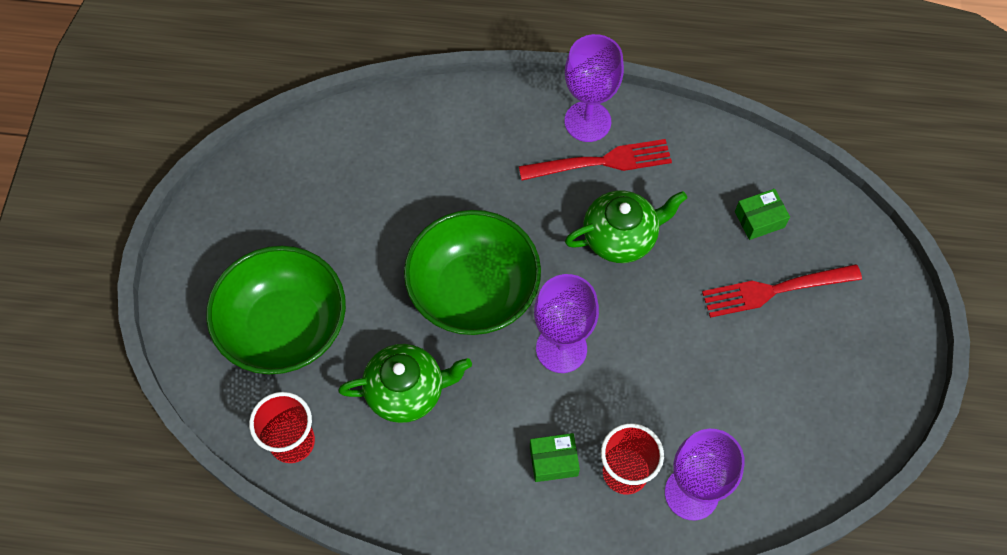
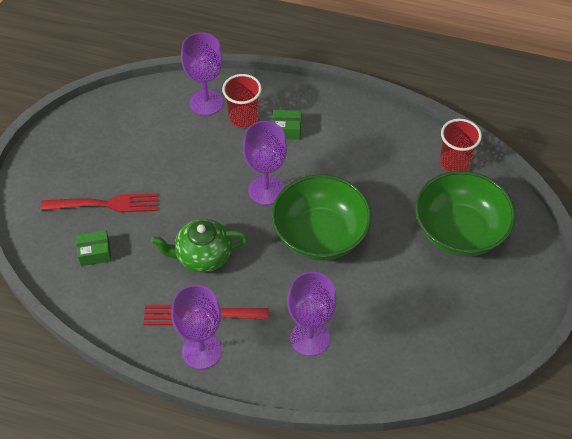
camera: 170 degrees left, 10 degrees down
(407, 391) = (376, 180): green teapot -> none
(464, 155) = (310, 338): none -> purple goblet

